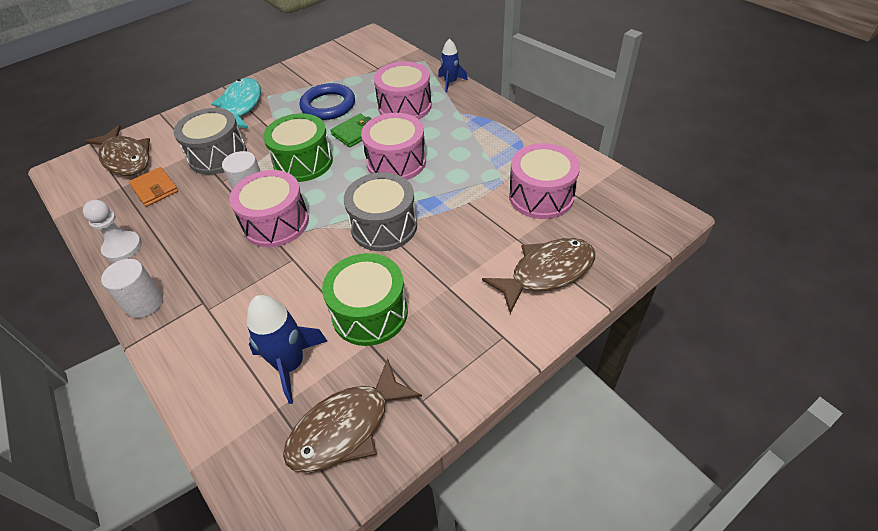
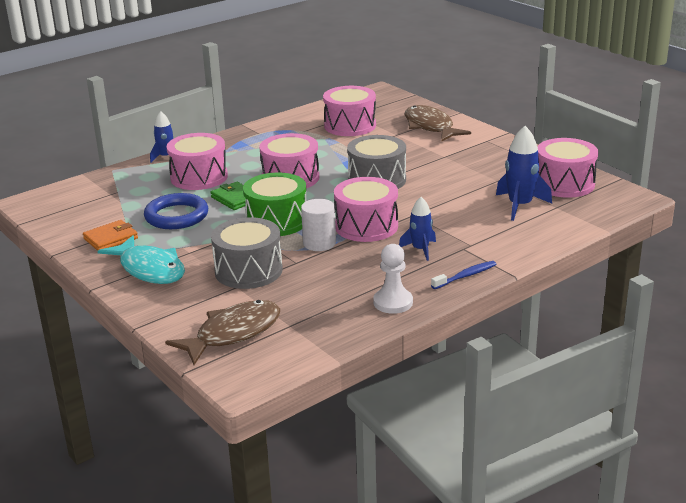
camera: 90 degrees left, 20 degrees down
(144, 303) = (465, 276): white cylinder -> blue toothbrush
(155, 189) = (300, 301): orange wallet -> orange wallet (111, 238)
(213, 266) = (420, 249): none -> blue rocket
(241, 106) = (150, 269): turquoise fish -> turquoise fish turned 135 degrees counterclockwise
(346, 427) = (564, 184): brown fish -> pink drum
(370, 313) = (470, 181): green drum -> none

